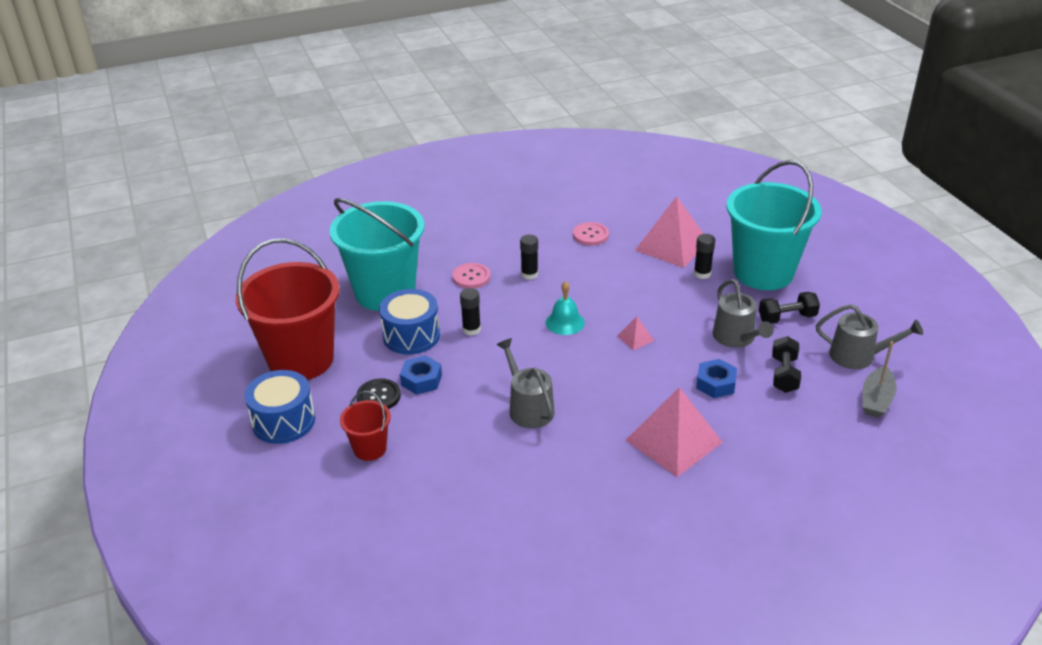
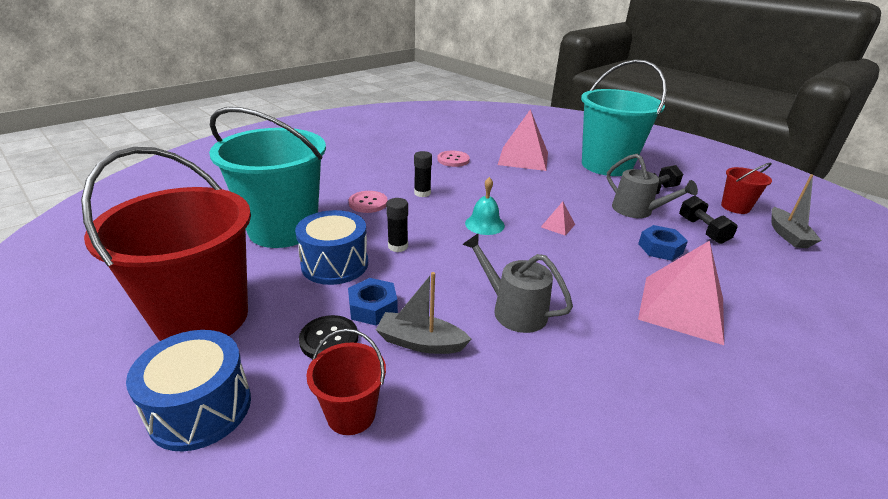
camera: 25 degrees left, 5 degrees down
(440, 415) = (420, 342): none -> grey boat
(702, 273) = (564, 172): black glue stick -> none
(858, 356) = (735, 207): grey watering can -> red bucket

